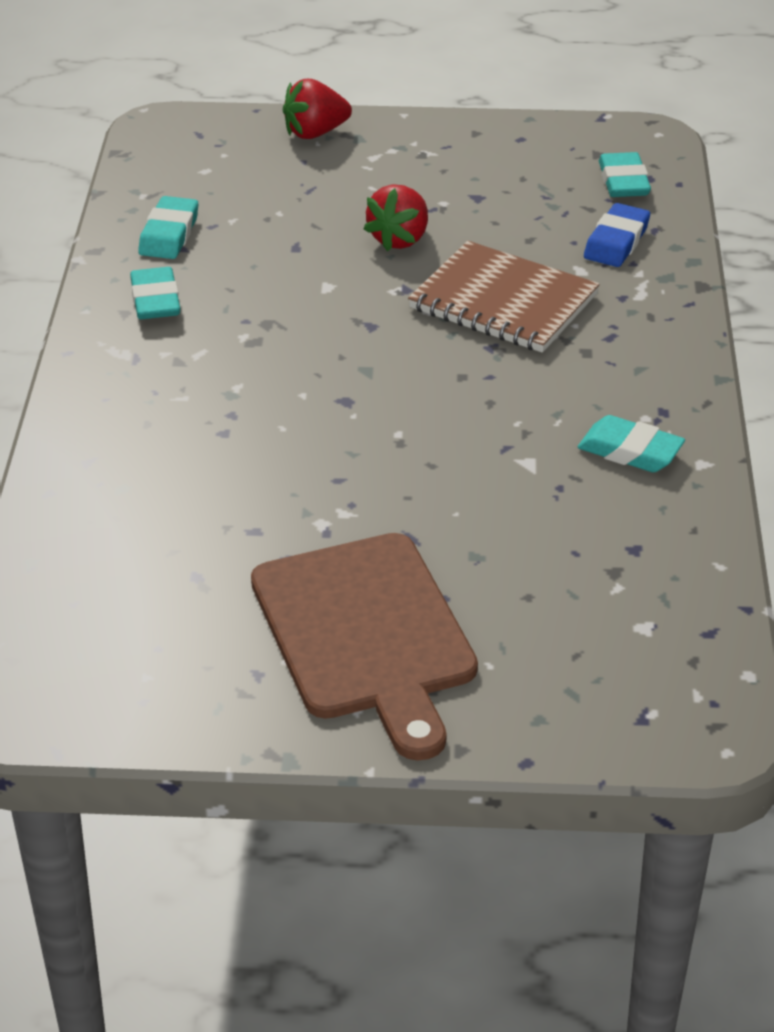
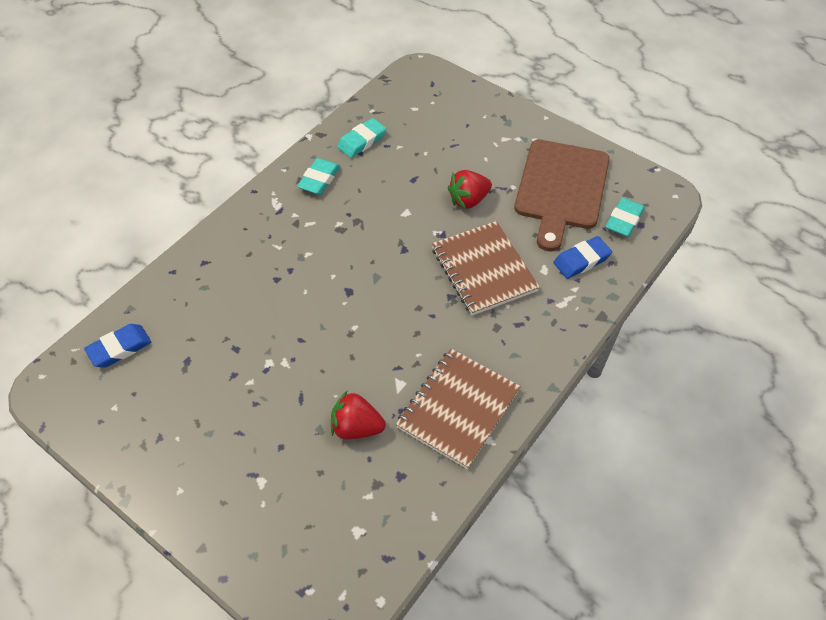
camera: 35 degrees right, 15 degrees up
(72, 611) = (120, 348): none -> blue eraser
(315, 133) = (489, 109): red strawberry -> red strawberry (356, 427)
(366, 634) = (225, 446): brown cutting board -> brown cutting board (561, 188)
(630, 451) = (458, 408): turquoise eraser -> brown notebook

